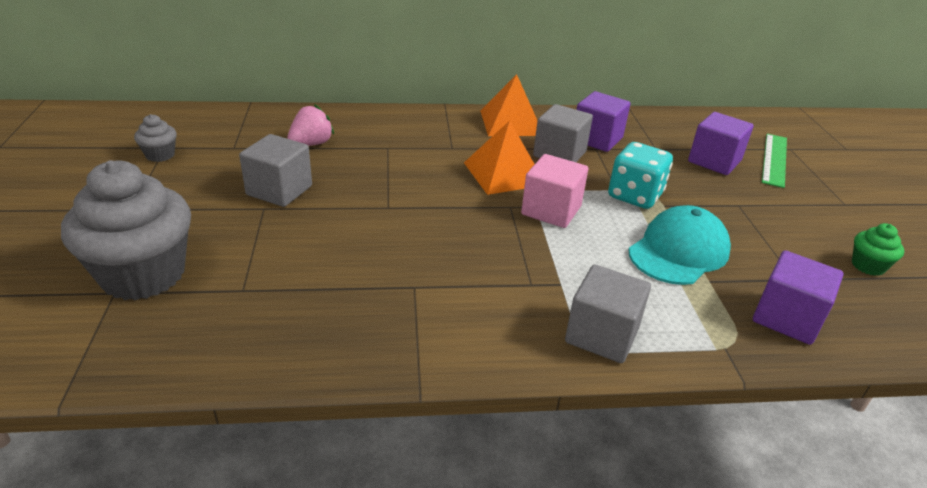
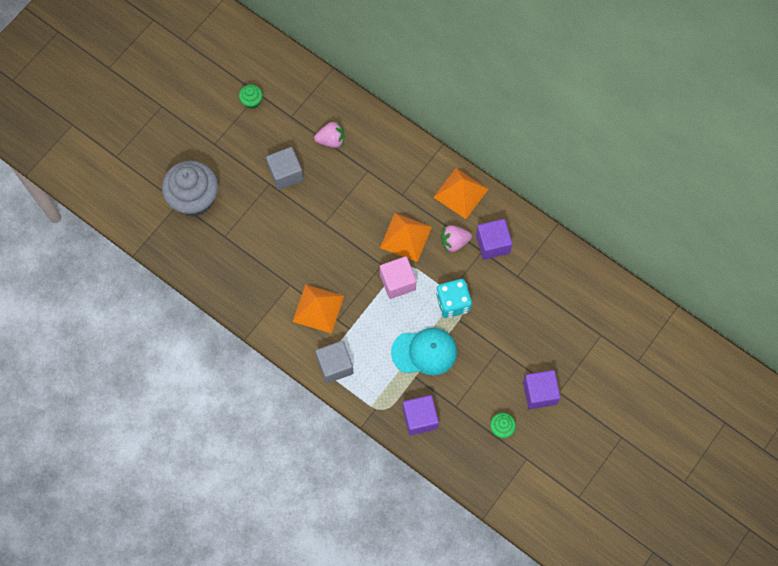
camera: 45 degrees right, 35 degrees up
(160, 155) = (252, 101): grey cupcake -> green cupcake
(489, 287) = (318, 308): none -> orange pyramid
(559, 154) = (454, 242): grey cube -> pink strawberry
(714, 161) = (535, 311): purple cube -> purple cube (539, 393)
(774, 159) = (574, 335): green ruler -> none

